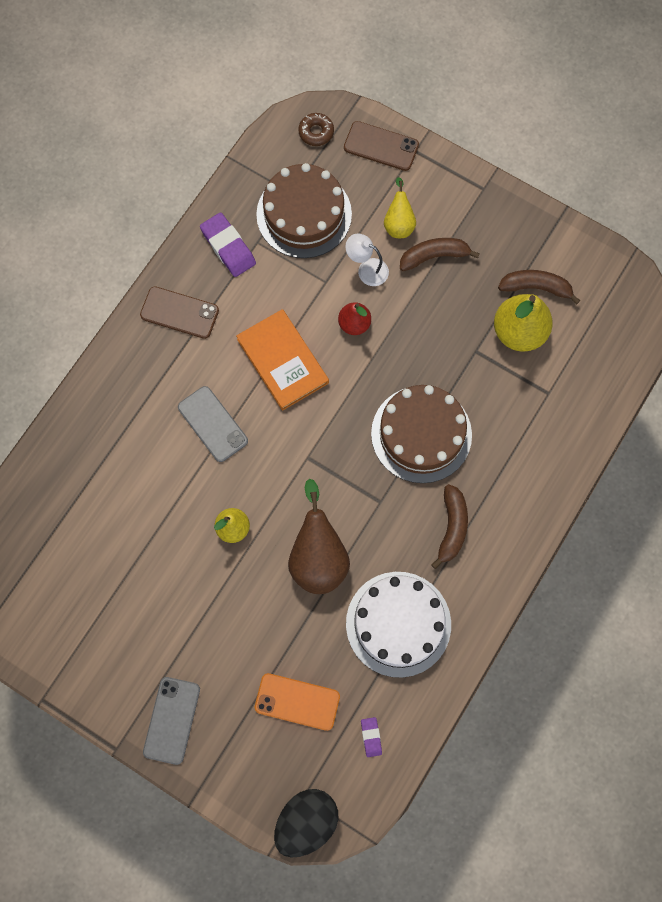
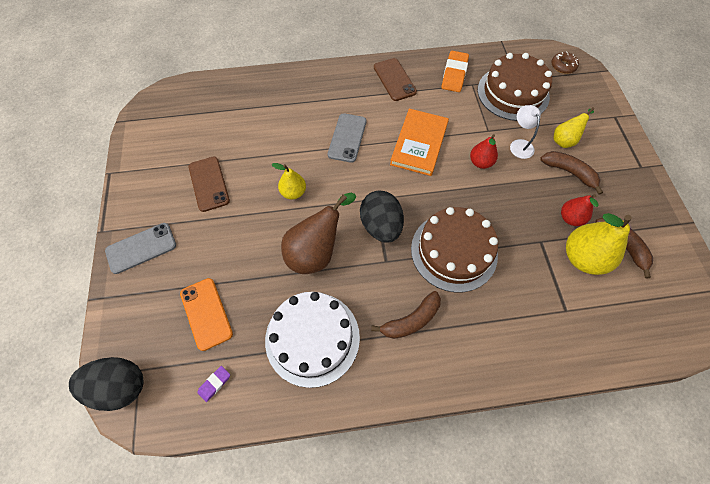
camera: 50 degrees right, 10 degrees down
(228, 247) = (454, 74): purple eraser -> orange eraser
(341, 476) = (381, 226): none -> black egg
(381, 146) = (595, 99): brown phone -> brown phone (209, 184)
(477, 303) = (570, 218): none -> red pear

